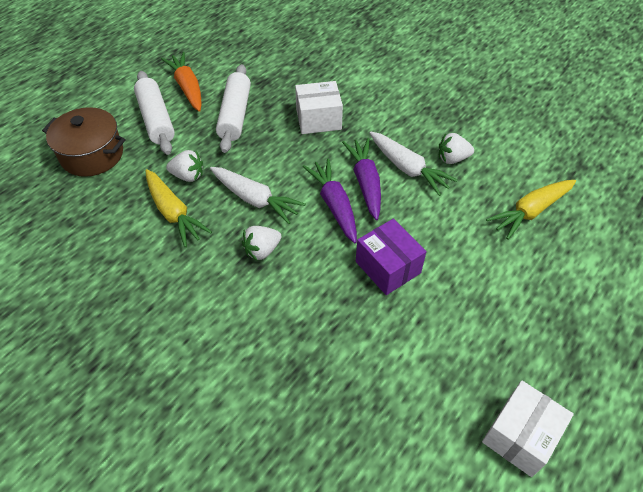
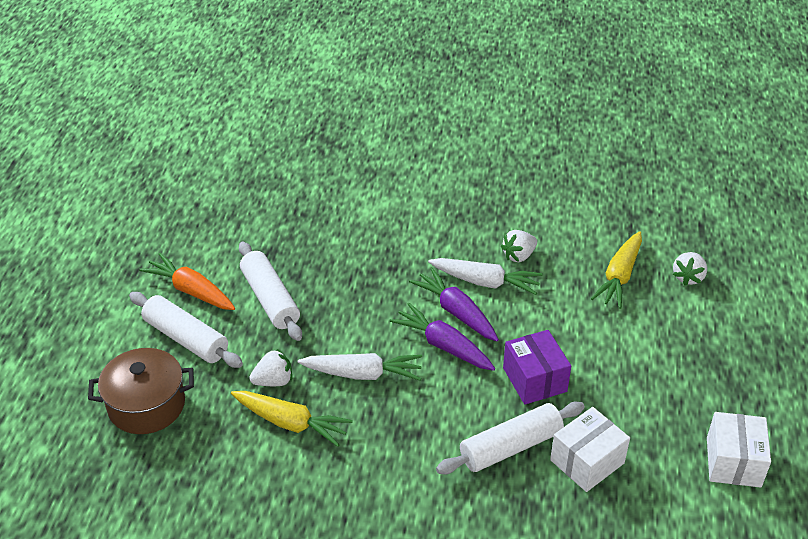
camera: 30 degrees left, 10 degrees down
(262, 250) = (409, 417): white strawberry -> white strawberry (688, 277)
(318, 119) = (362, 269): white box -> white box (587, 461)
(323, 315) = (510, 447): none -> white rolling pin
(388, 267) = (534, 379): purple box -> purple box turned 45 degrees clockwise

